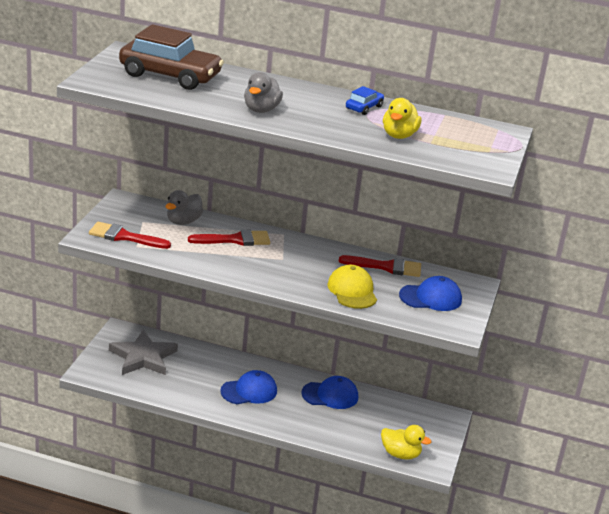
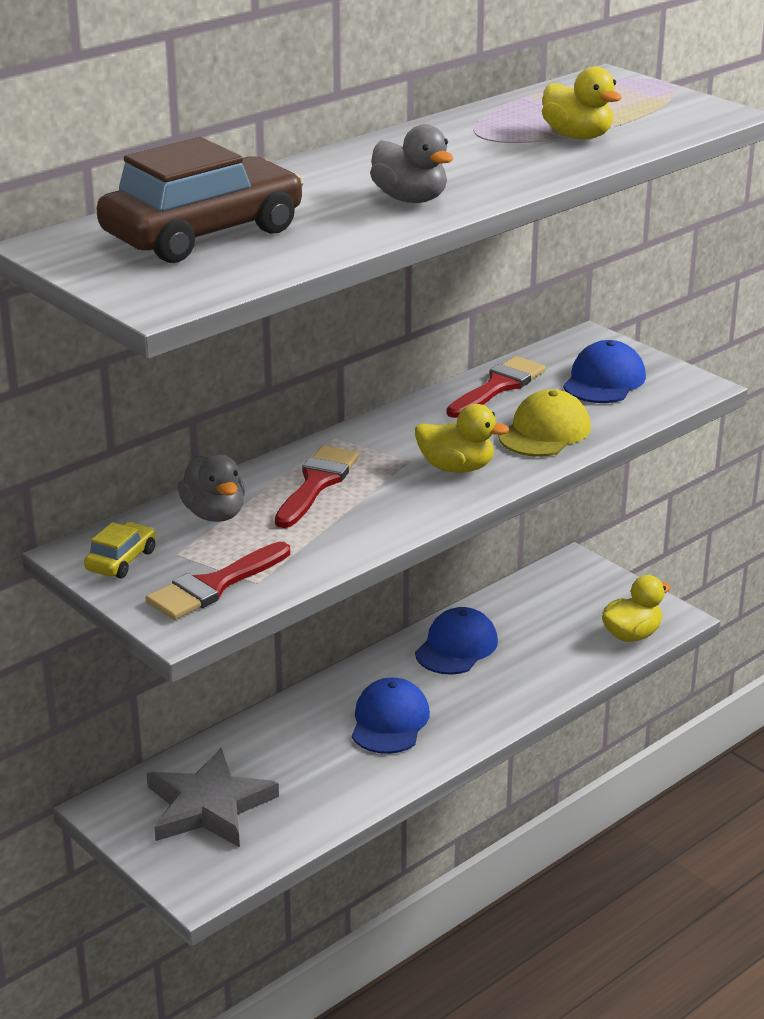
camera: 55 degrees left, 0 degrees up
(125, 210) = (121, 560): none -> yellow car
(288, 273) = (456, 468): none -> yellow duck
(352, 291) = (544, 432): yellow cap -> yellow cap turned 105 degrees clockwise
(364, 107) = (461, 134): blue car -> none

